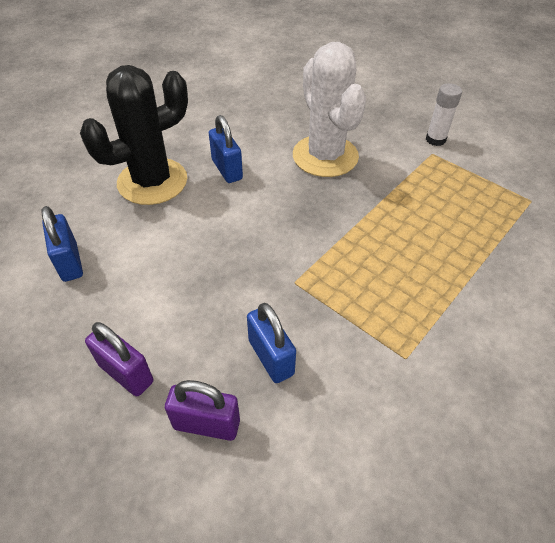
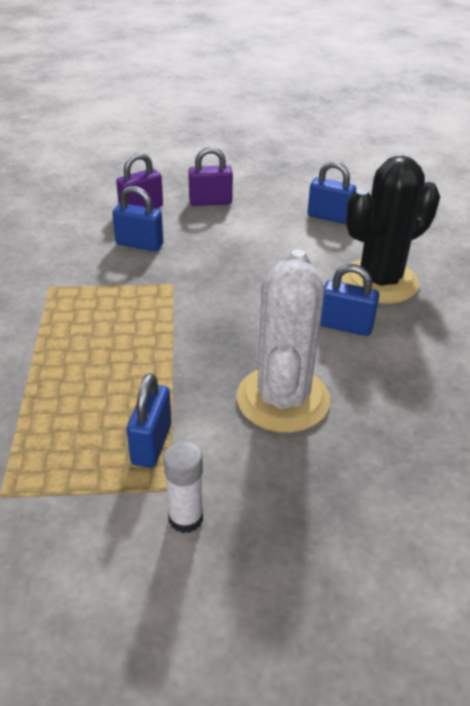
camera: 135 degrees right, 10 degrees down
(152, 181) = (379, 282): black cactus -> black cactus turned 45 degrees clockwise
(325, 156) = (283, 399): white cactus -> white cactus turned 75 degrees clockwise
(424, 177) = (151, 444): none -> blue padlock

